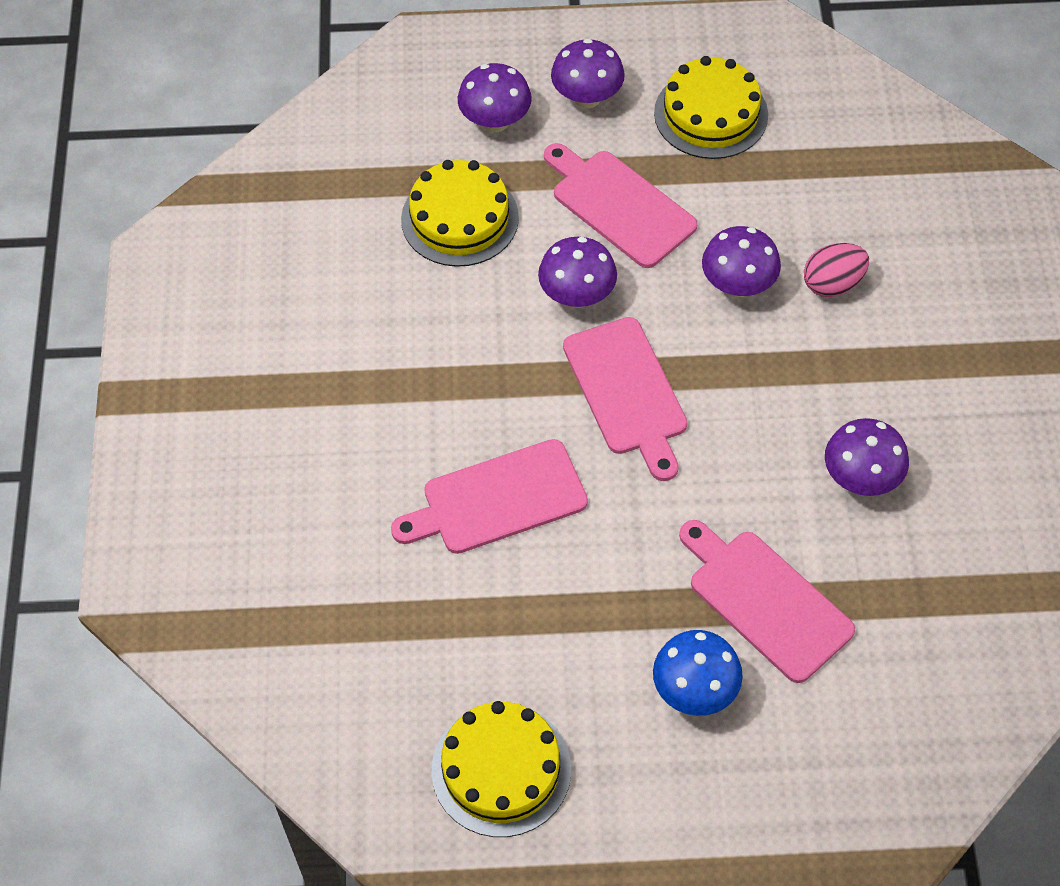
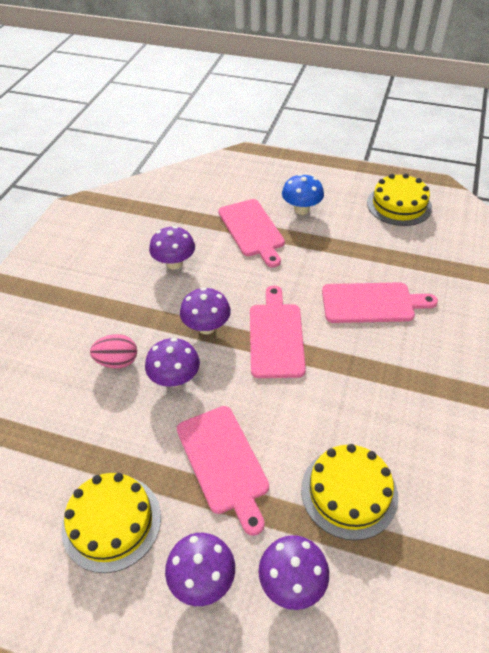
camera: 160 degrees left, 10 degrees down
(577, 295) = (282, 404): purple mushroom -> purple mushroom (206, 327)

